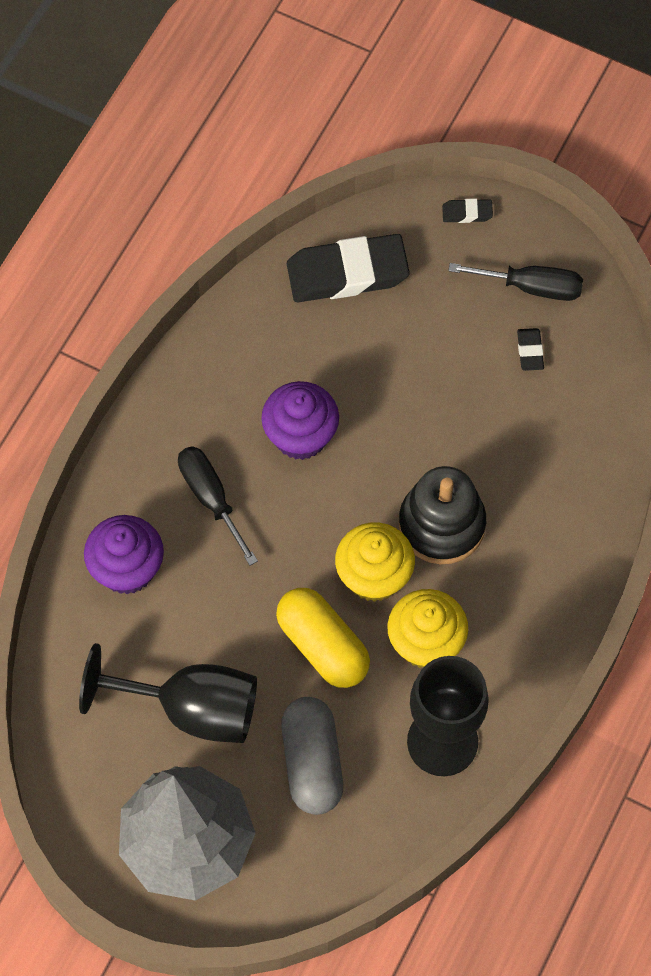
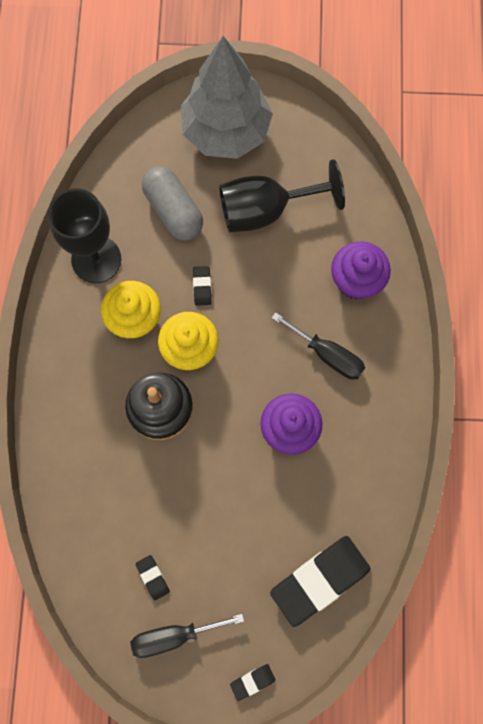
camera: 155 degrees right, 10 degrees up
(322, 646) = (202, 287): yellow capsule -> black eraser

